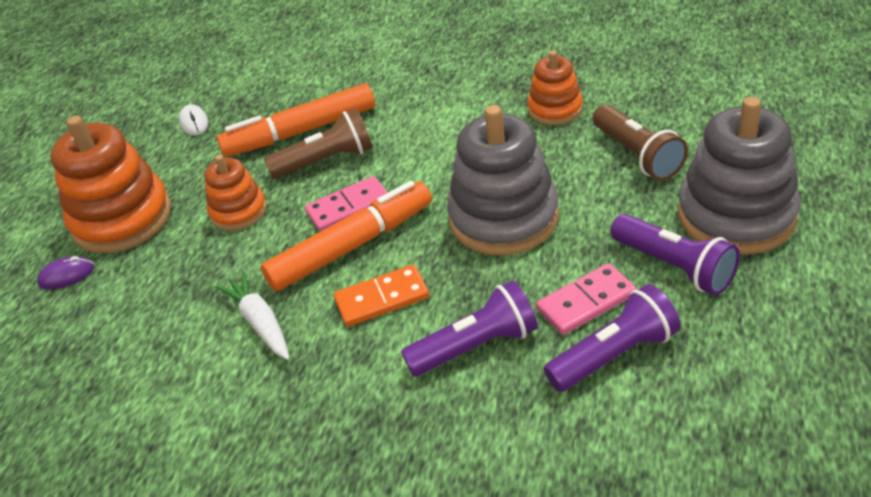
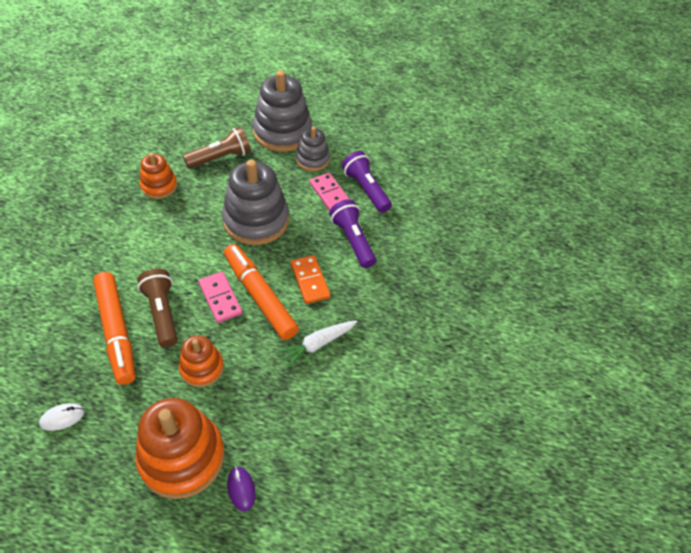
camera: 100 degrees left, 10 degrees up
(674, 266) = (312, 159): purple flashlight -> grey stacking toy

